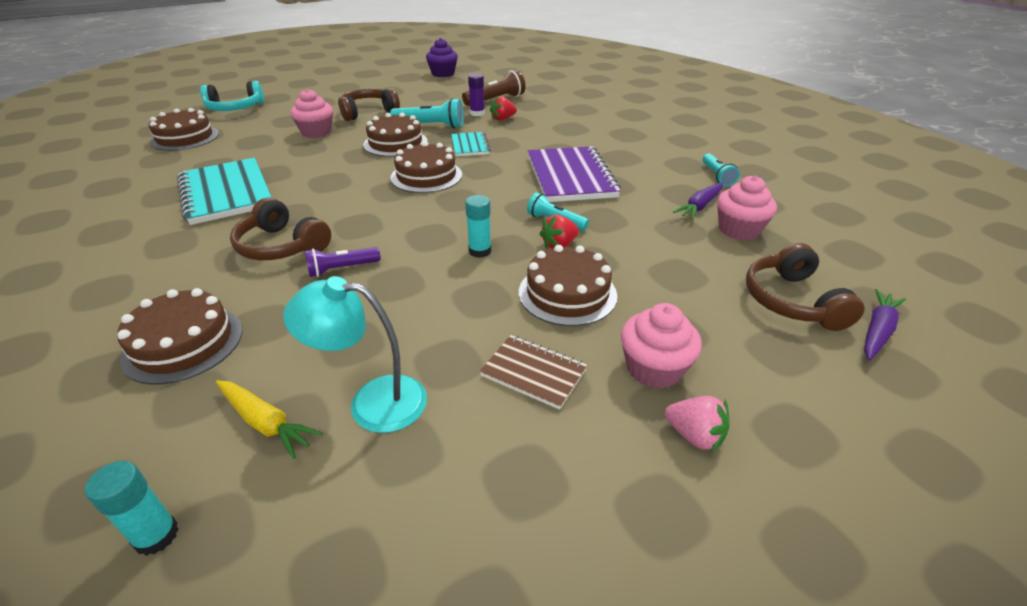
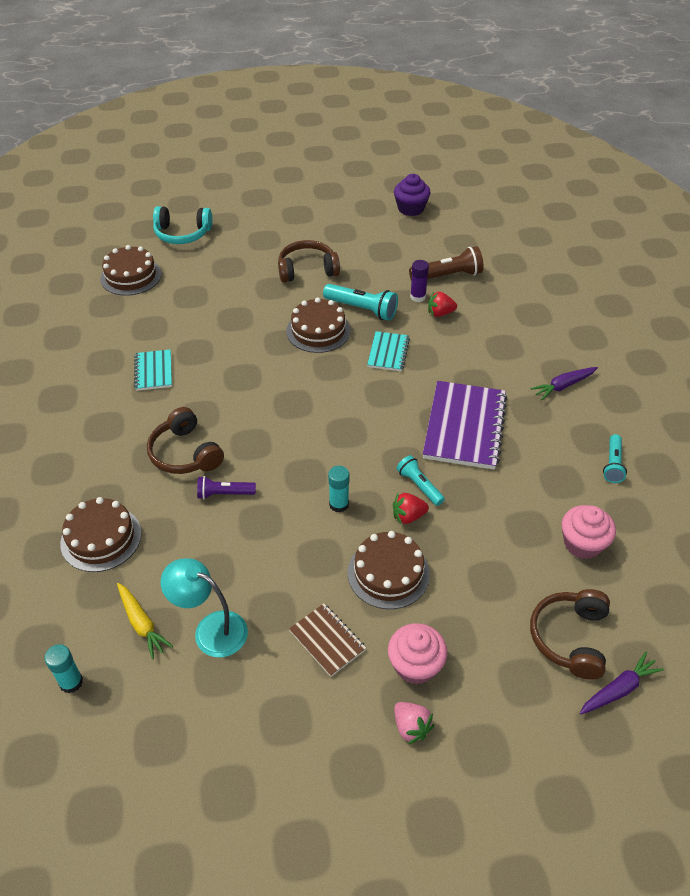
camera: 20 degrees right, 10 degrees up
(226, 193) = (153, 371): turquoise notebook -> turquoise notebook, size x0.53
(316, 132) = (249, 294): pink cupcake -> none
(426, 176) = (330, 390): brown cake -> none
(700, 206) = (566, 503): purple carrot -> purple carrot (563, 386)

